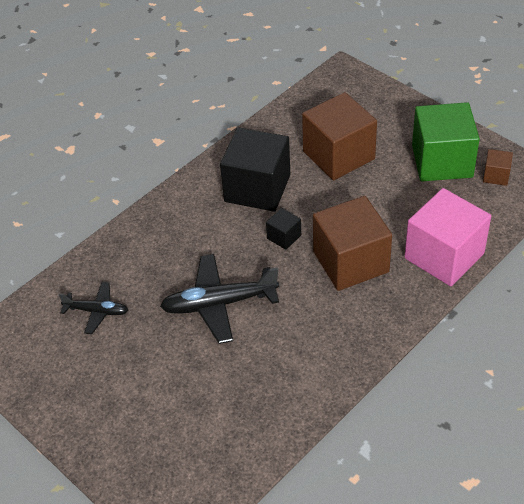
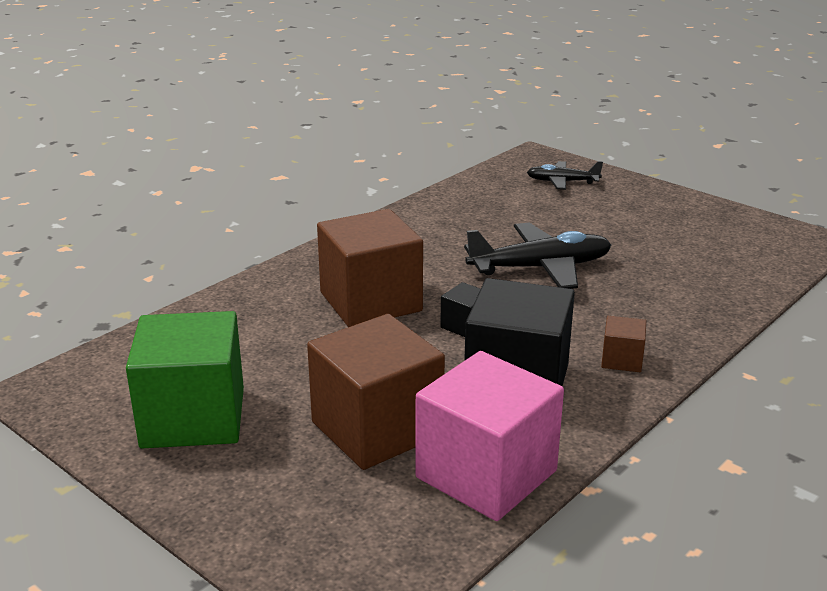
camera: 175 degrees right, 20 degrees down
(97, 311) = (692, 263): black plane -> black plane (562, 182)
(444, 256) = (241, 306): pink cube -> pink cube (486, 474)
(496, 175) = (111, 396): brown cube -> brown cube (621, 360)

